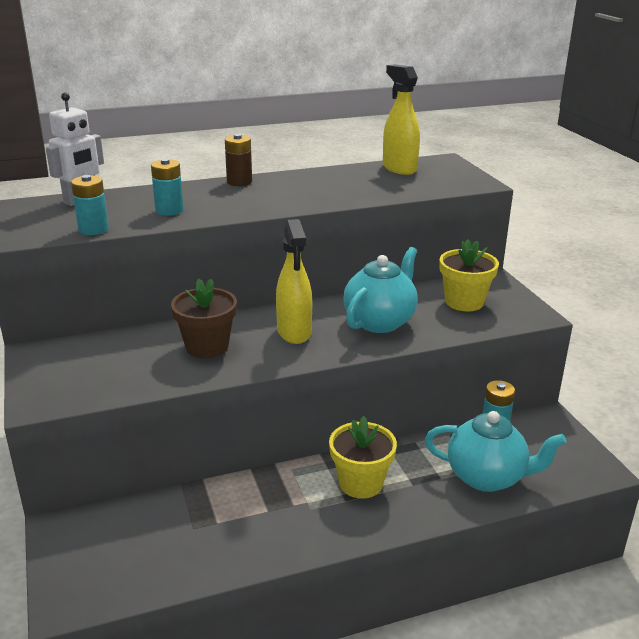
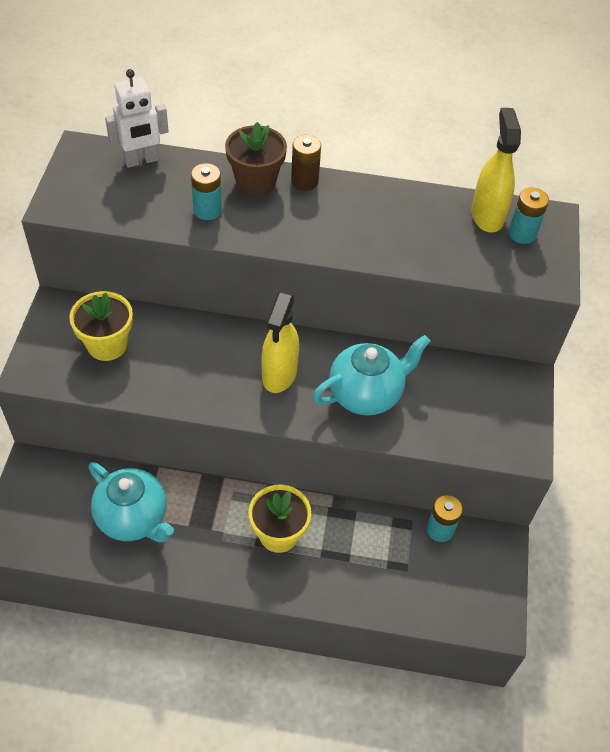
camera: 25 degrees right, 25 degrees up
(93, 229) = (125, 217): turquoise battery -> turquoise battery (522, 234)
(207, 346) = (194, 361): brown flower pot -> brown flower pot (256, 182)
(464, 302) = (469, 401): yellow flower pot -> yellow flower pot (107, 345)
(487, 477) = (389, 580): turquoise teapot -> turquoise teapot (133, 518)

